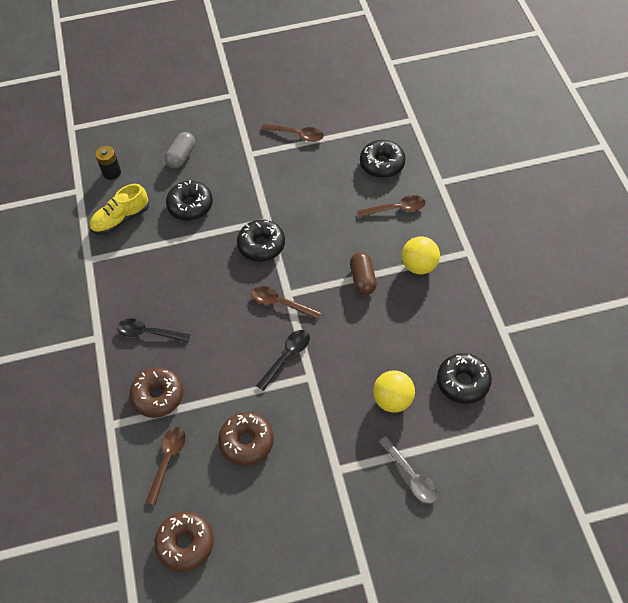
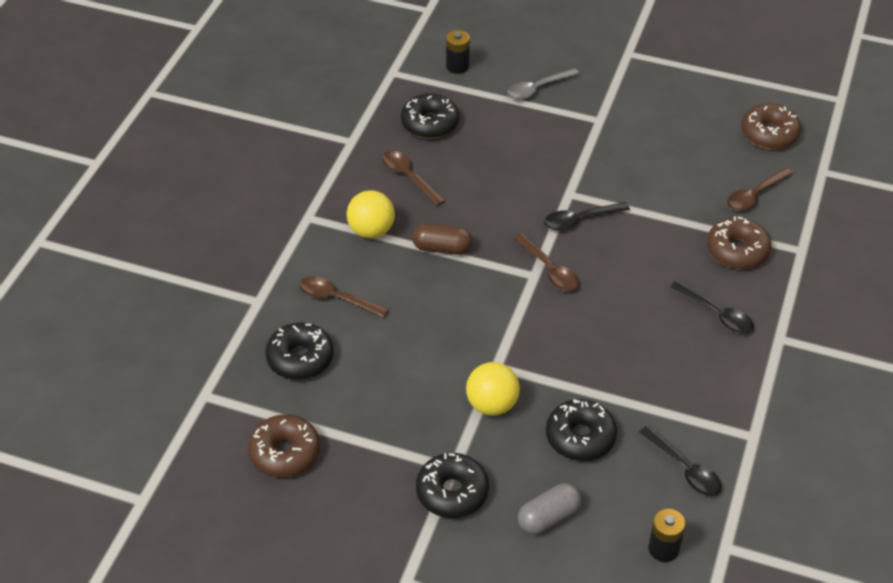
camera: 150 degrees left, 10 degrees down
(121, 219) = (684, 468): yellow shoe -> black spoon
(247, 442) = (668, 174): brown donut -> brown donut (285, 453)
(261, 245) = (525, 340): black donut -> black donut (452, 492)
(297, 135) = (368, 459): brown spoon -> brown spoon (409, 177)
(362, 279) = (442, 248): brown capsule -> brown capsule turned 75 degrees clockwise
(393, 400) = (506, 141): yellow ball -> yellow ball (492, 405)
(411, 475) = (537, 89): grey spoon -> grey spoon turned 120 degrees counterclockwise
(495, 460) = (457, 66): none -> black battery

